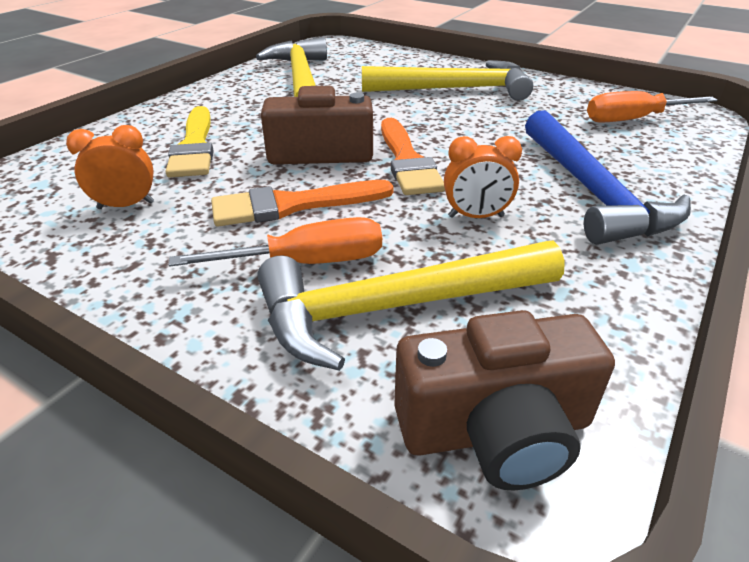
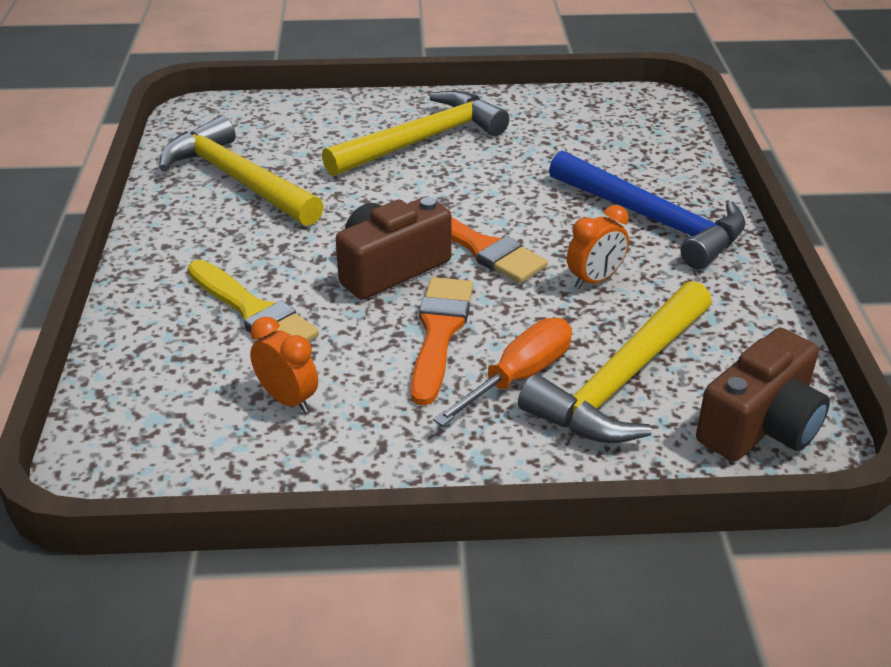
camera: 35 degrees left, 0 degrees up
(126, 205) = (287, 399): orange clock -> orange clock turned 90 degrees clockwise
(293, 205) = (439, 333): orange brush -> orange brush turned 150 degrees clockwise
(634, 119) = (616, 126): orange screwdriver -> none

